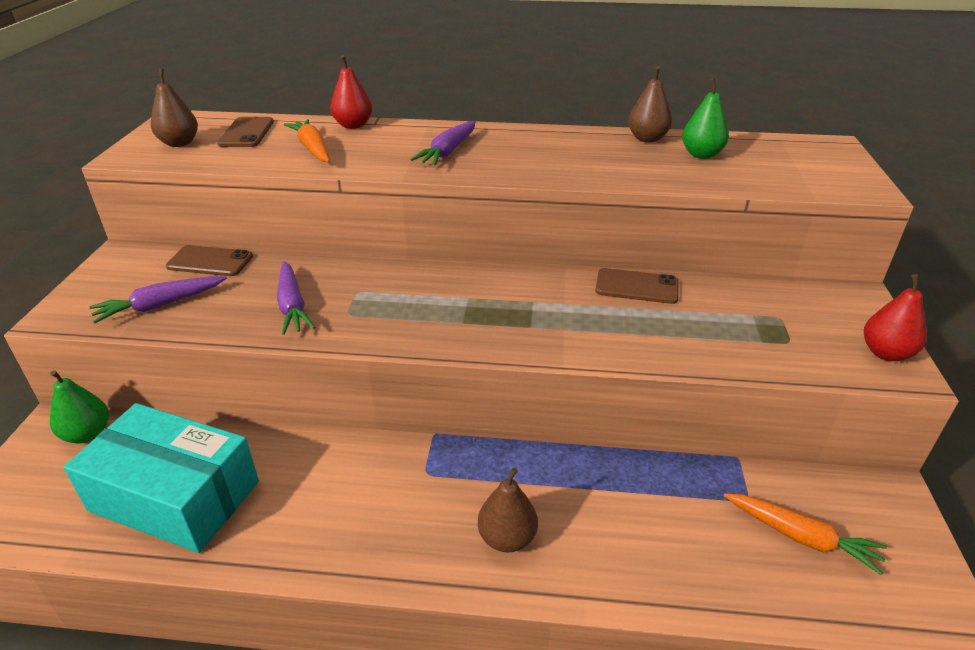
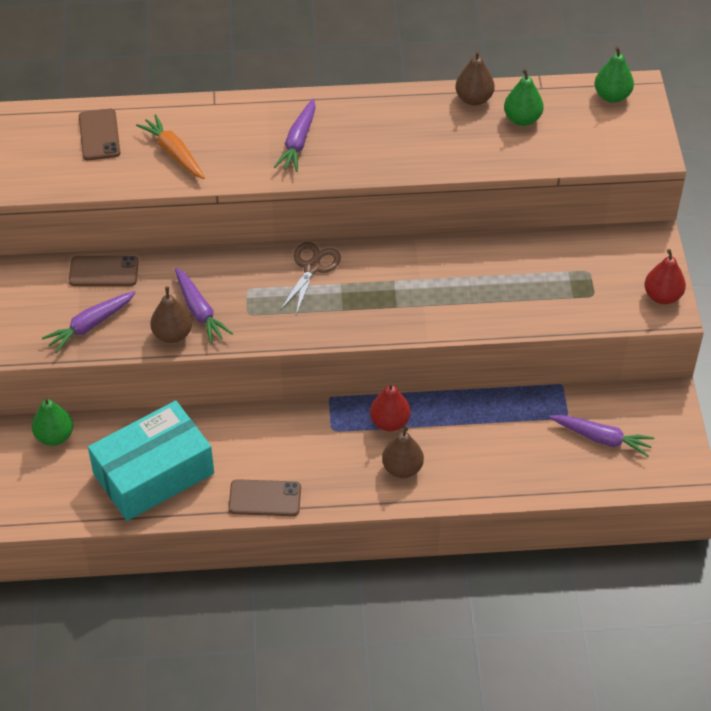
camera: 10 degrees left, 15 degrees up
(175, 496) = (153, 474): turquoise box -> turquoise box turned 45 degrees counterclockwise
(179, 143) = (45, 160): brown pear -> brown pear (172, 334)
(353, 125) = (195, 110): red pear -> red pear (389, 422)
(440, 281) = (312, 268): none -> brown scissors
(636, 287) = (476, 252): brown phone -> brown phone (265, 498)
(801, 537) = (601, 438): orange carrot -> purple carrot
(804, 147) = (612, 96): none -> green pear

